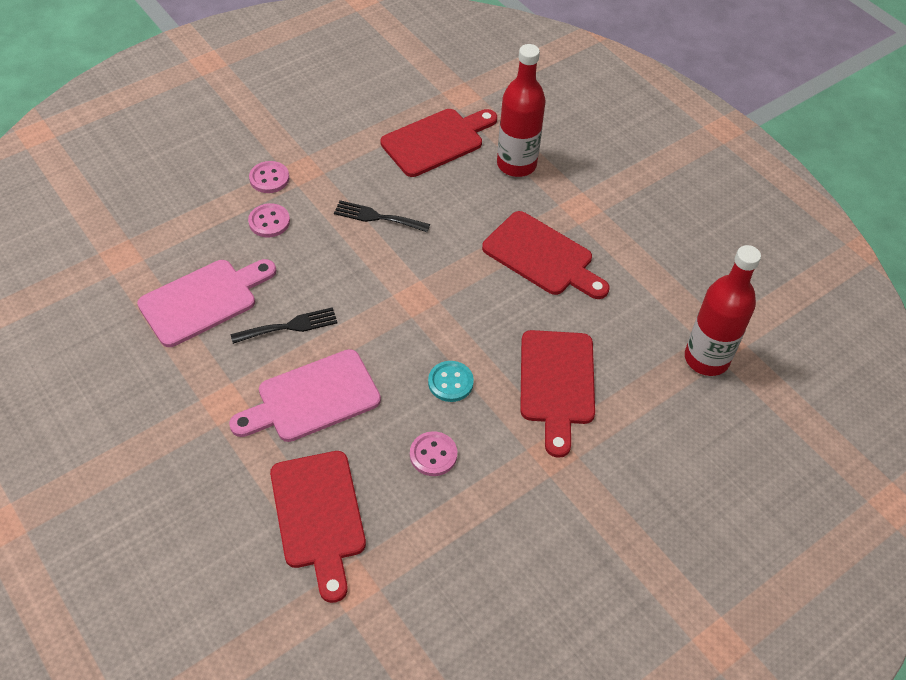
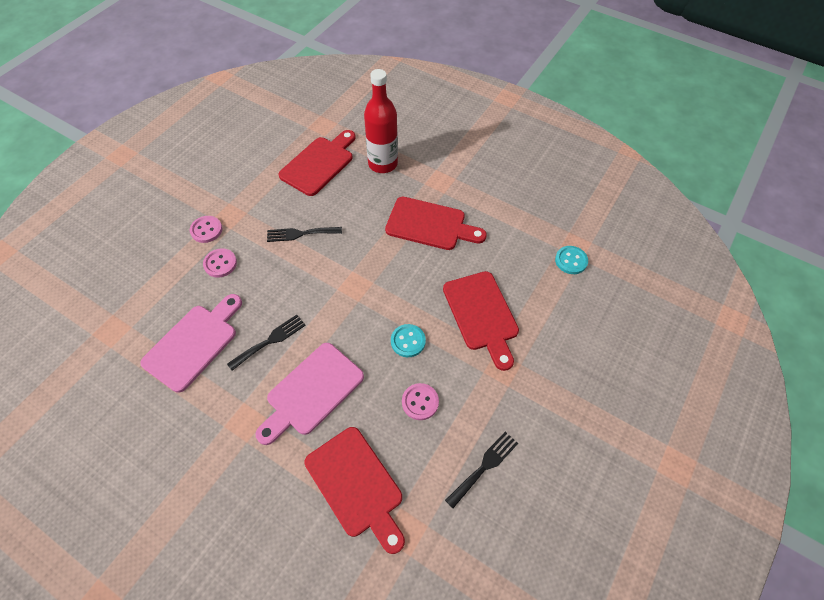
camera: 20 degrees left, 5 degrees up
(477, 552) = (484, 466): none -> black fork
(706, 359) = (571, 261): red bottle -> turquoise button

